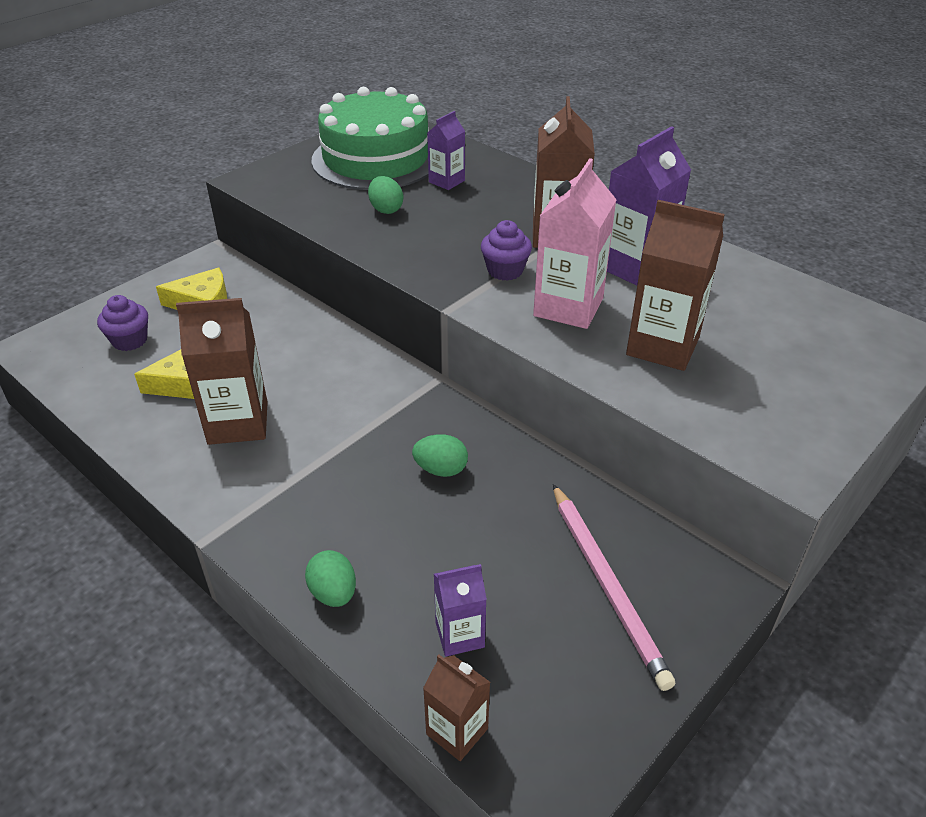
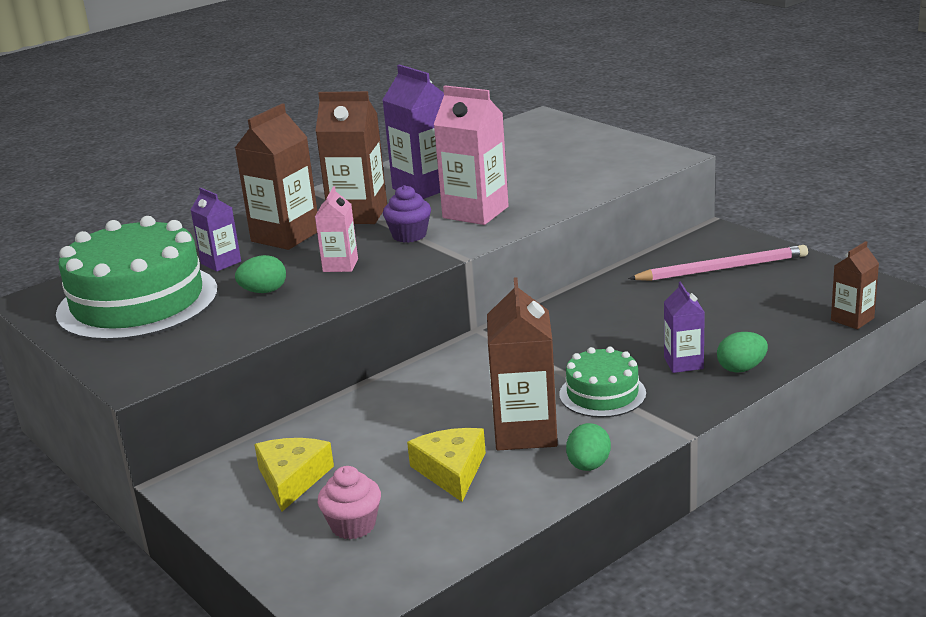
camera: 80 degrees left, 15 degrees down
(130, 340) = (353, 525): purple cupcake -> pink cupcake
(297, 473) = (602, 394): none -> green cake
(436, 240) = (340, 265): none -> pink carton
(441, 469) = (602, 327): green egg -> green egg (588, 466)
(459, 635) = (773, 319): purple carton -> purple carton (683, 363)
(662, 346) = (536, 183): brown carton -> brown carton (285, 236)

